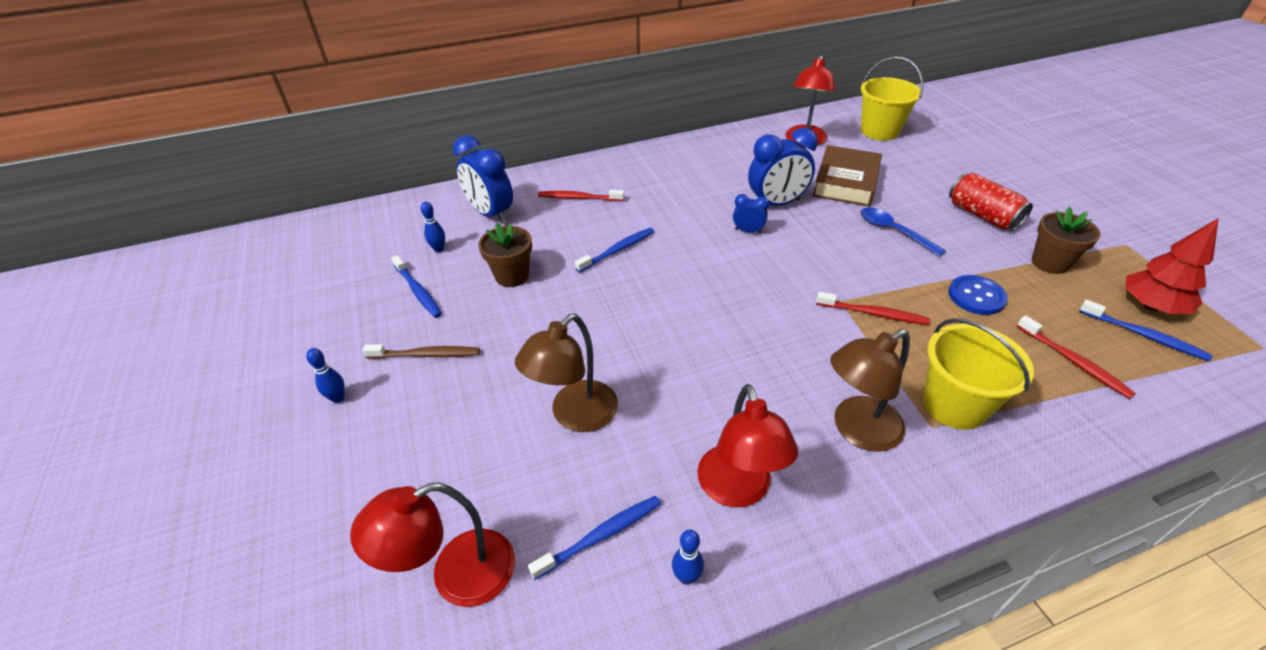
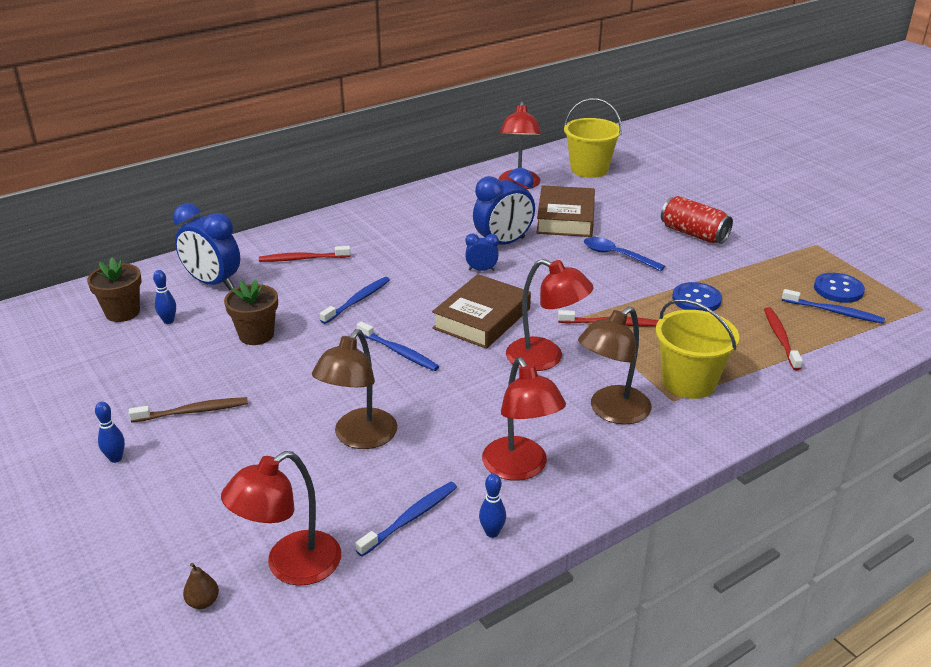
camera: 15 degrees left, 10 degrees down
(354, 604) = (203, 602): none -> brown pear
(418, 291) = (161, 360): blue toothbrush -> blue toothbrush (399, 352)
(736, 288) = (481, 318): none -> brown book
(793, 347) = (545, 358): none -> red lamp
(1050, 263) = (755, 266): brown flower pot -> brown flower pot (122, 312)
(1074, 362) = (780, 338): red toothbrush -> red toothbrush turned 135 degrees counterclockwise
(1151, 306) = (838, 289): red tree -> blue button

